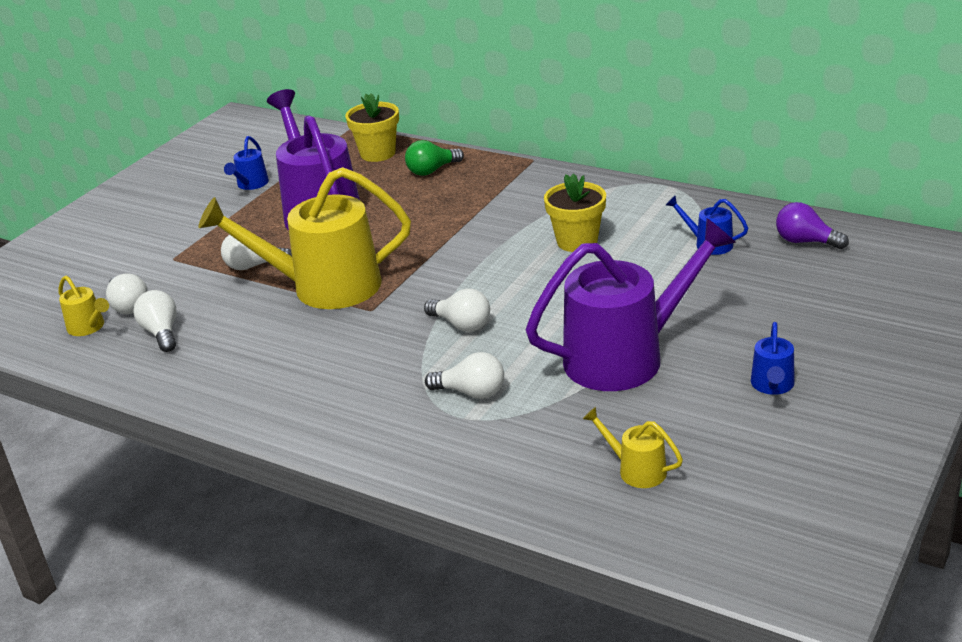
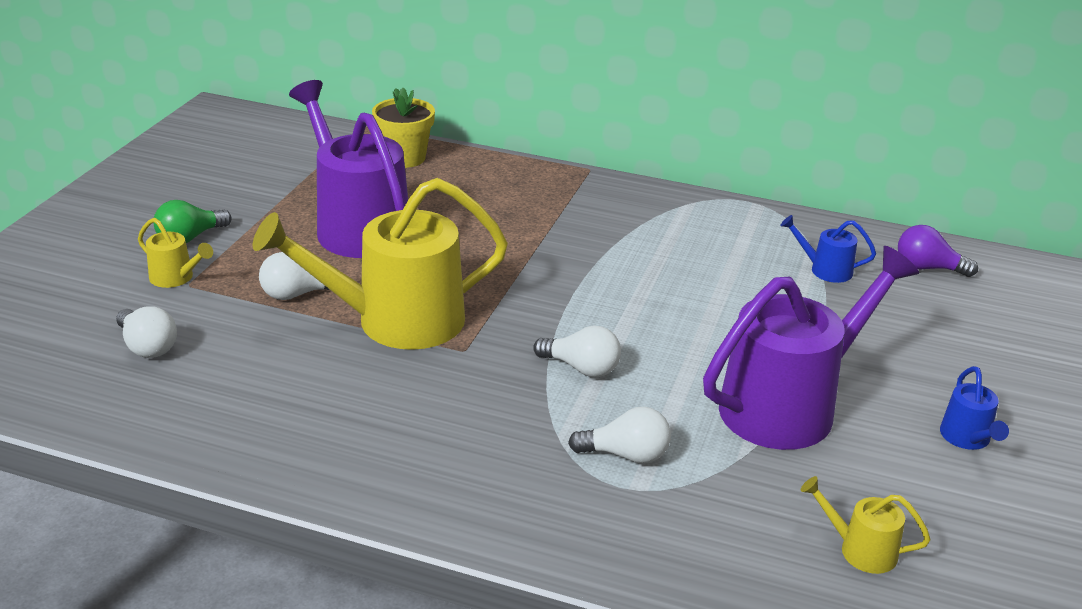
camera: 15 degrees left, 0 degrees up
(89, 327) = (101, 376): yellow watering can -> yellow watering can (176, 278)
(161, 333) = (203, 382): white light bulb -> none
(250, 185) = (260, 192): blue watering can -> none
(432, 171) = (477, 180): green light bulb -> green light bulb (190, 238)
(577, 241) = (677, 266): yellow flower pot -> none

